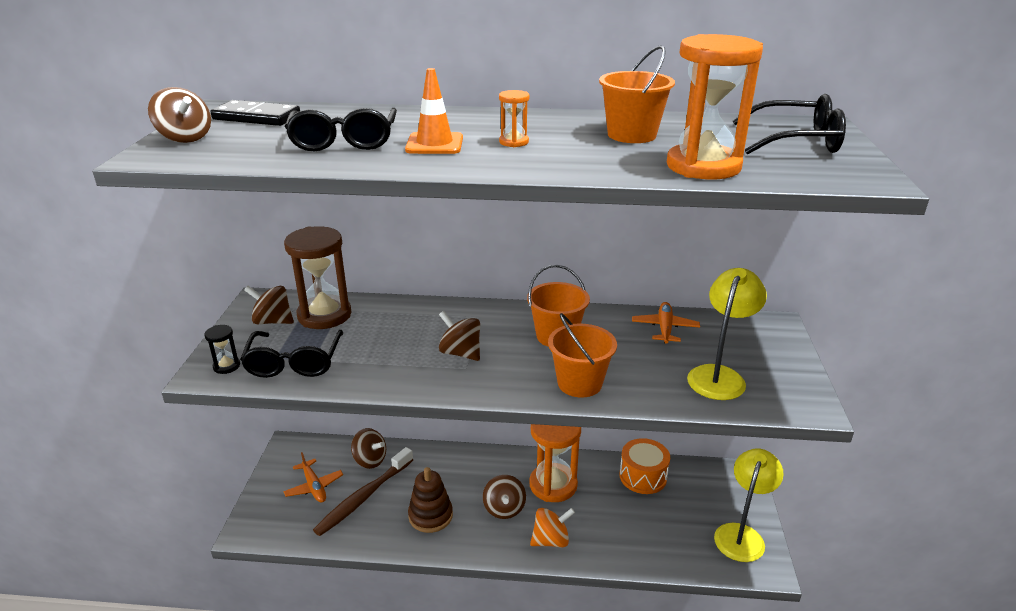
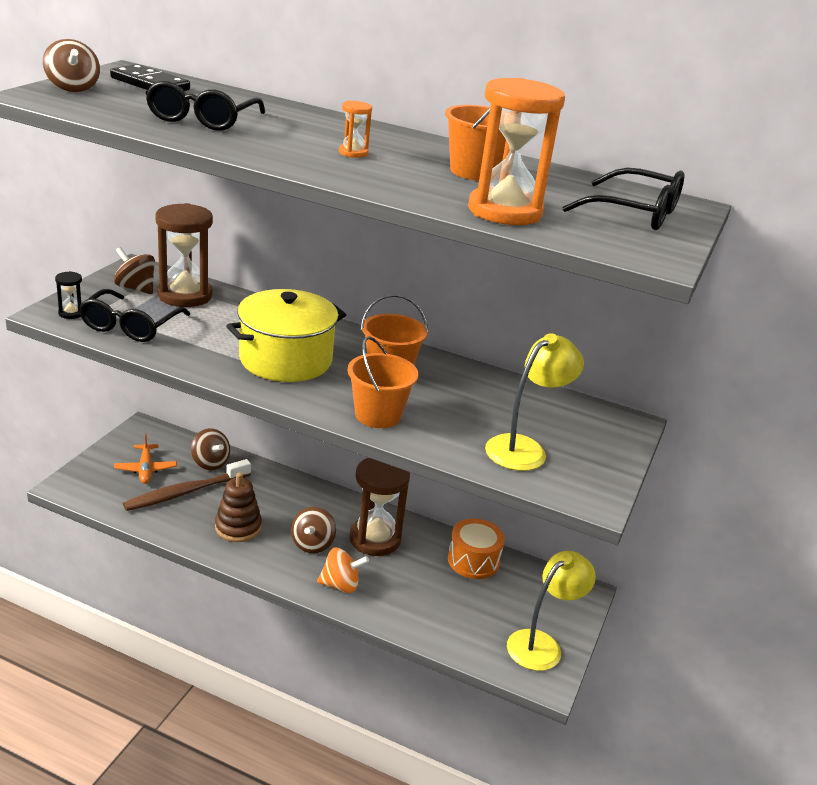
camera: 15 degrees right, 0 degrees up
(434, 144) = (279, 139): orange traffic cone -> none
(460, 353) = (285, 359): brown spinning top -> yellow pot
(553, 485) = (375, 539): orange hourglass -> brown hourglass
(664, 328) = (506, 394): orange plane -> none

